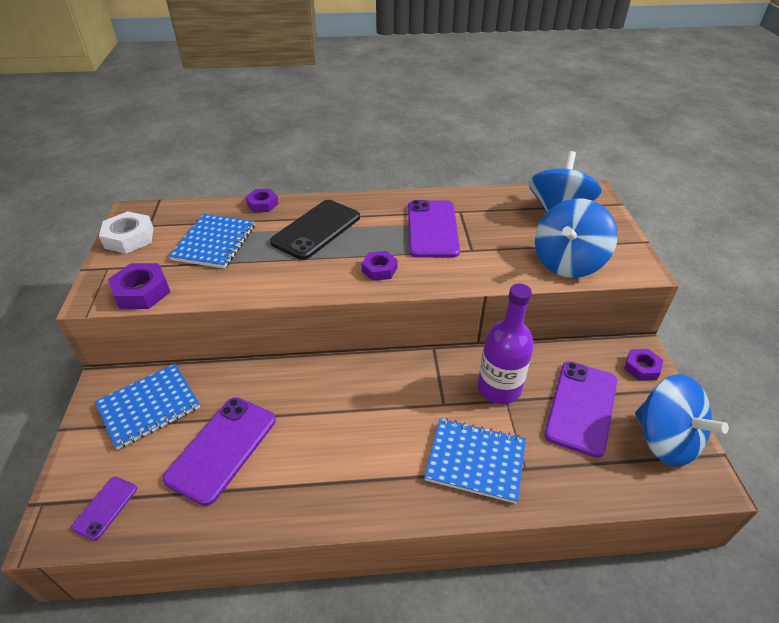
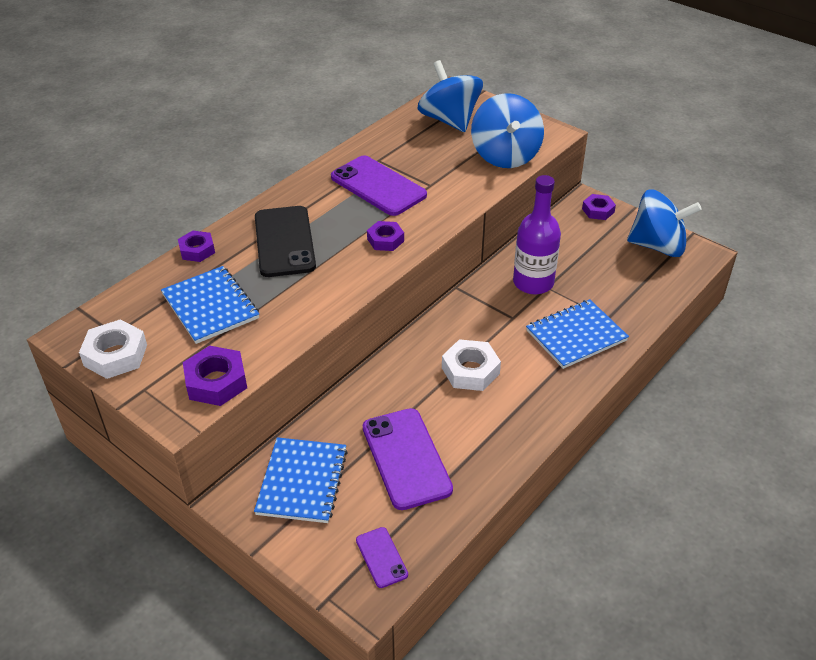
camera: 45 degrees left, 0 degrees up
(354, 420) = (470, 370): none -> white nut
(581, 407) = (594, 259): purple phone -> none

